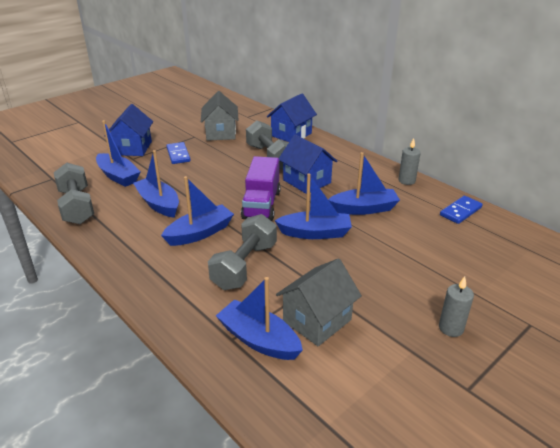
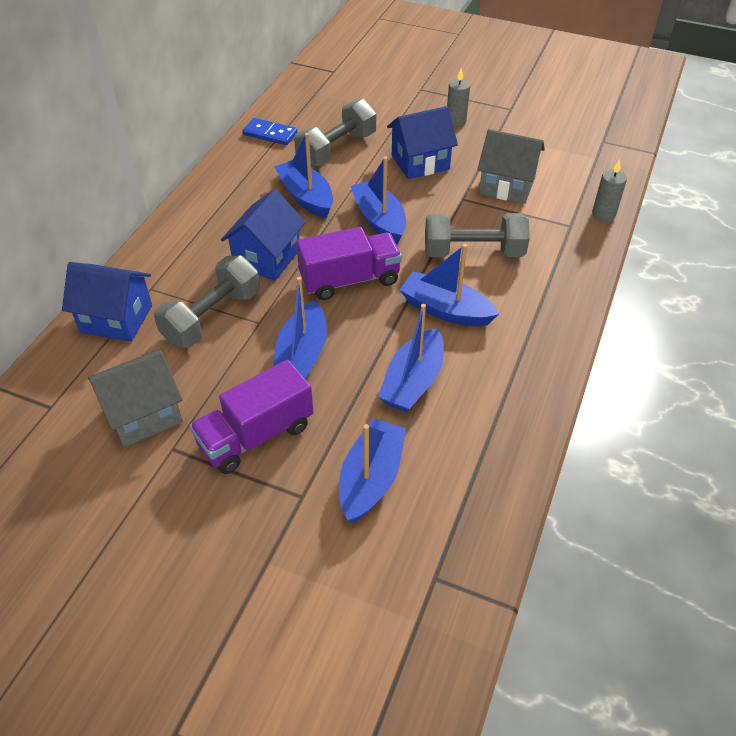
camera: 115 degrees left, 15 degrees up
(77, 206) = (483, 476): grey dumbbell -> grey dumbbell (337, 150)
(133, 148) = (262, 521): blue house -> blue house (420, 162)
(178, 155) = (256, 435): blue domino -> purple truck
(259, 339) = (556, 210): blue boat -> blue boat (302, 355)
(406, 181) = (219, 178): grey candle -> grey candle (603, 214)

